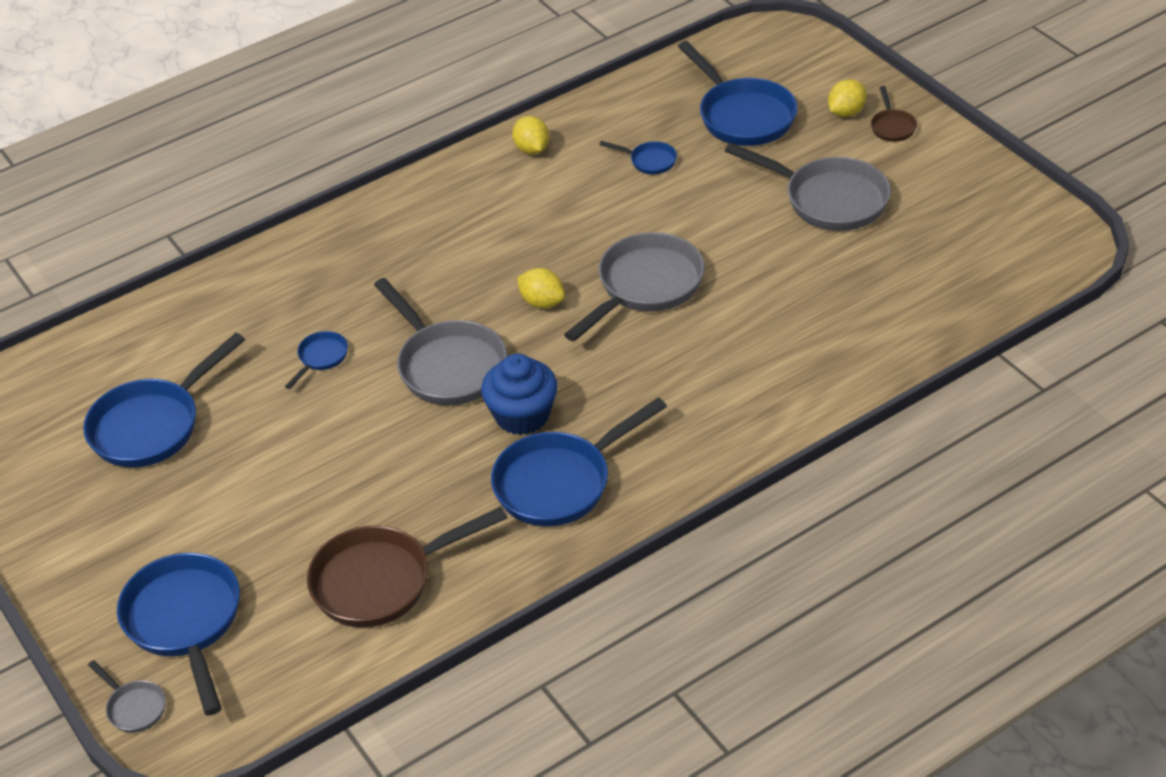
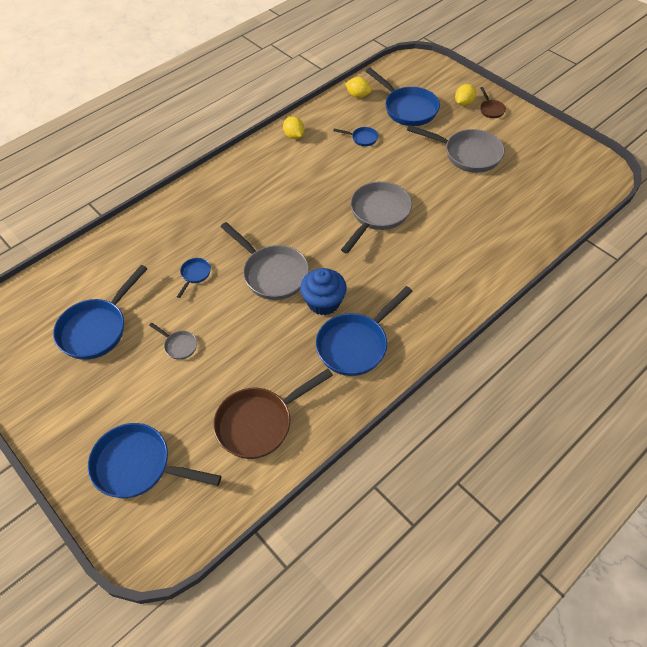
camera: 10 degrees left, 10 degrees up
(134, 707) = (114, 533): grey pan -> grey pan (179, 345)
(185, 622) = (138, 466): blue pan -> blue pan turned 45 degrees counterclockwise
(542, 302) = (320, 228): yellow lemon -> yellow lemon (358, 95)

